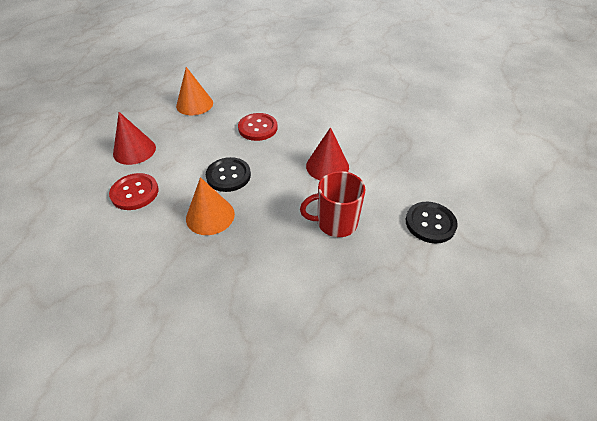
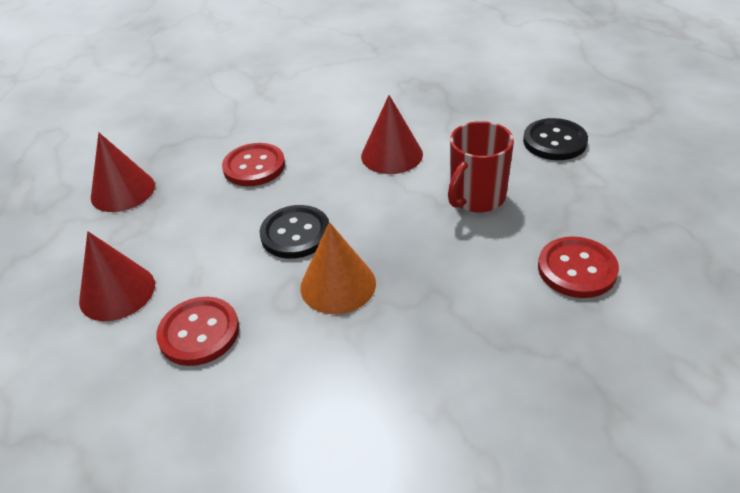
camera: 40 degrees left, 5 degrees down
(194, 104) = (123, 191): orange cone -> red cone
(328, 308) = (577, 269): none -> red button

